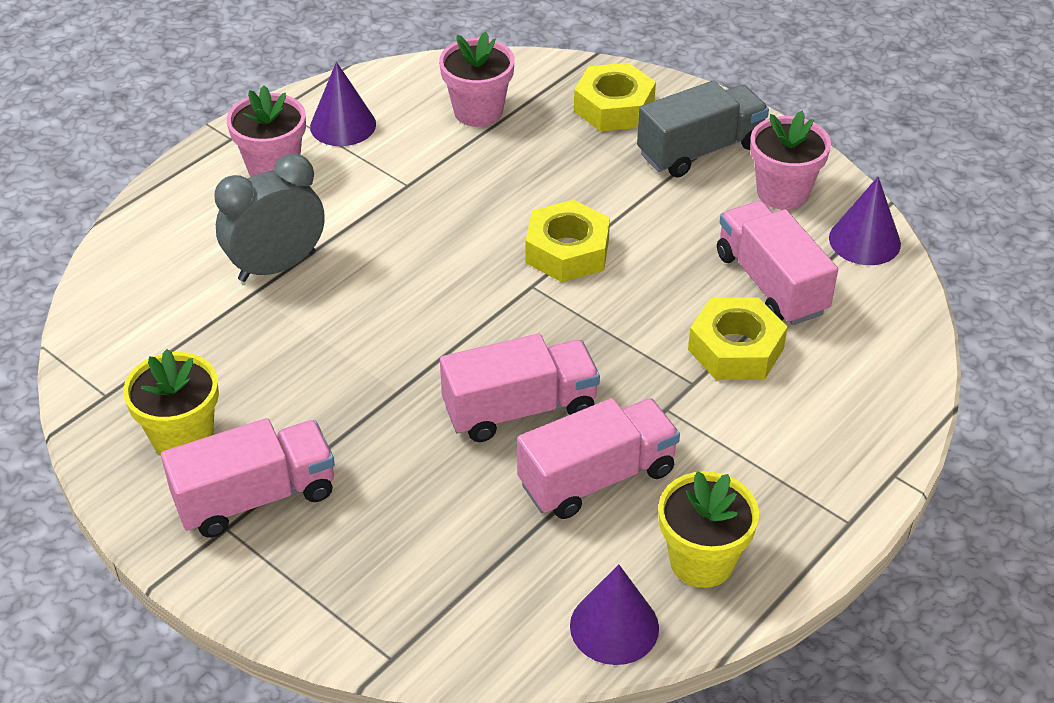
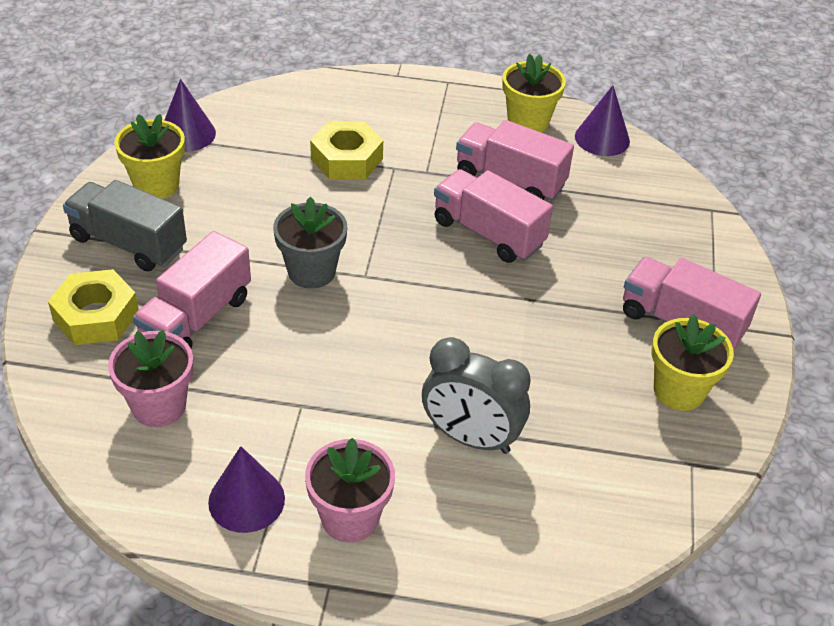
camera: 125 degrees left, 0 degrees up
(567, 251) = (311, 272): yellow nut -> grey flower pot
(771, 283) = (267, 162): pink truck -> pink truck (196, 318)
(782, 192) = (156, 185): pink flower pot -> yellow flower pot

